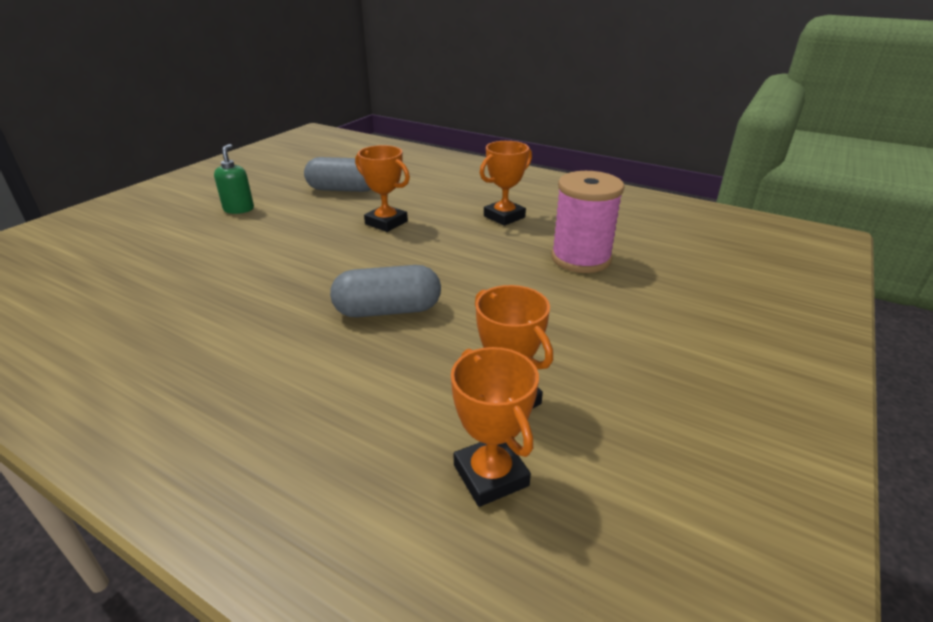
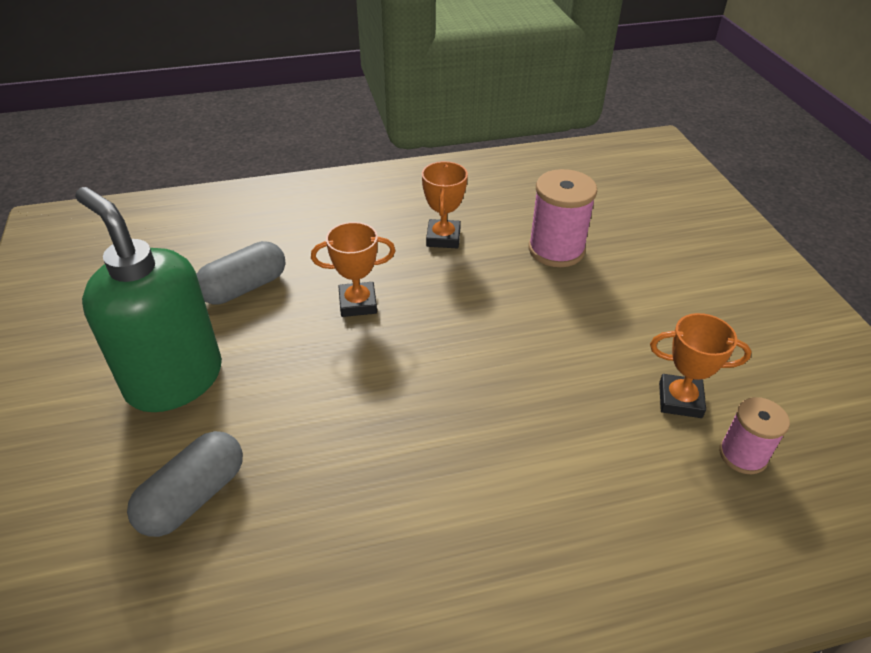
camera: 45 degrees left, 10 degrees up
(239, 209) = (174, 379): green soap dispenser -> green soap dispenser, size x2.45
(388, 310) = (508, 389): grey capsule -> grey capsule (193, 497)
(490, 475) = (742, 455): orange trophy -> pink spool

